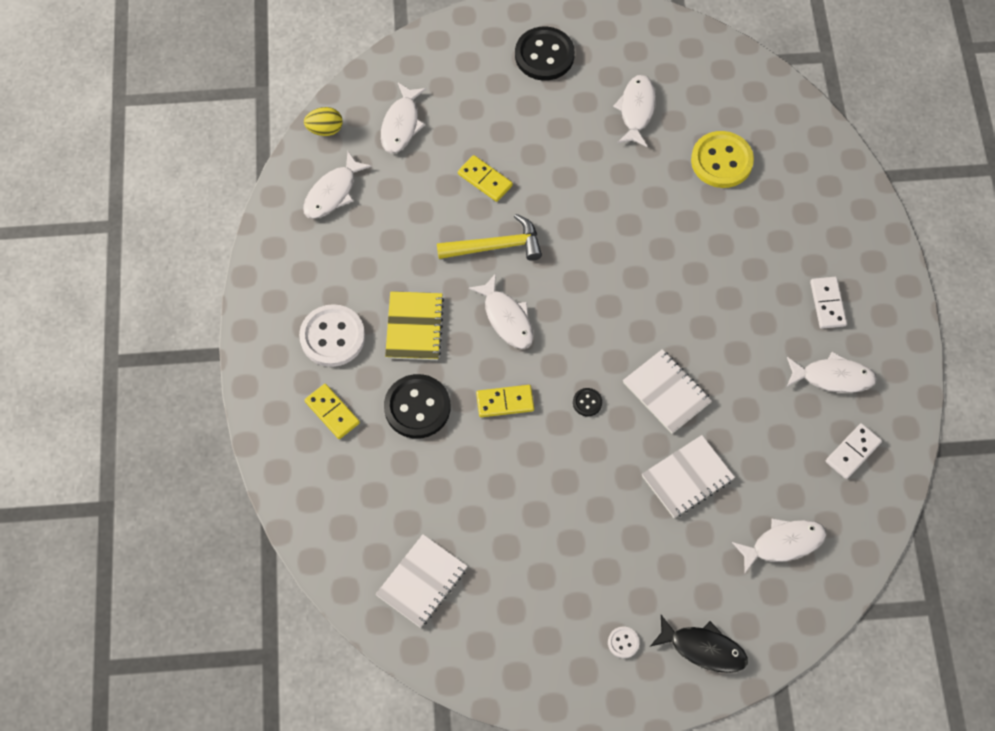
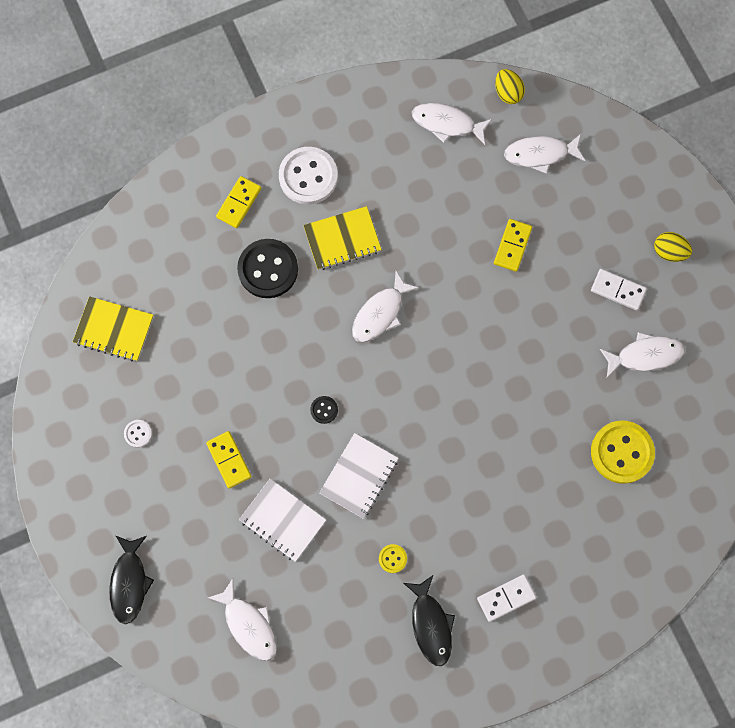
camera: 70 degrees right, 10 degrees up
(422, 582) = (114, 330): white notebook -> yellow notebook
(496, 246) = (448, 279): yellow hammer -> none
(505, 402) = (299, 340): yellow domino -> yellow domino (229, 460)
(544, 55) = (669, 252): black button -> yellow egg
(623, 642) = (113, 512): white button -> white button (138, 433)
(758, 389) = (392, 558): none -> yellow button
(833, 377) = (430, 624): white fish -> black fish
(852, 452) = (361, 664): white domino -> white domino (618, 290)

